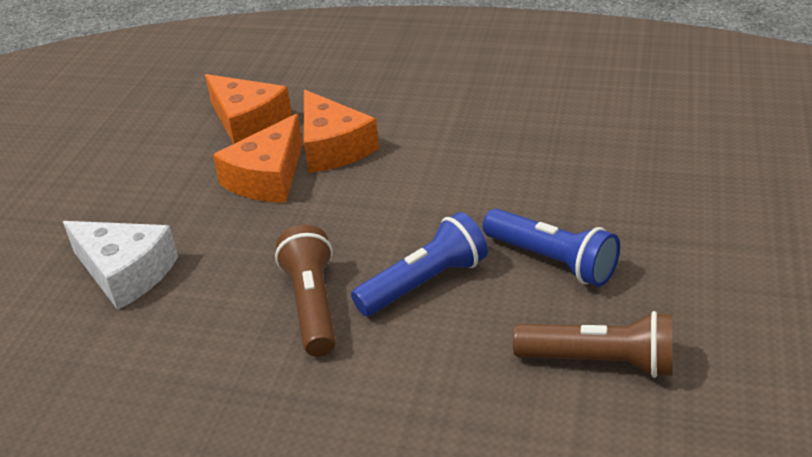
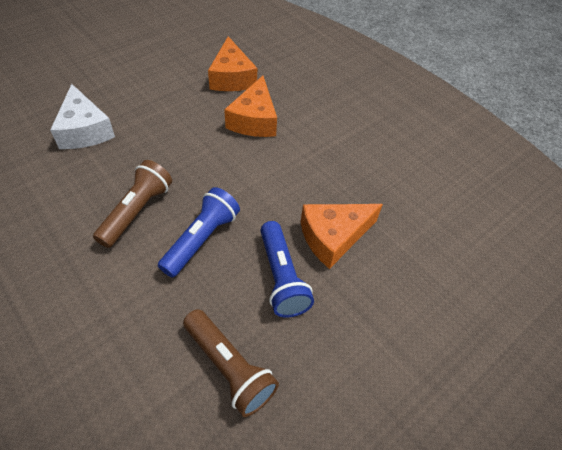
camera: 30 degrees right, 15 degrees up
(268, 178) = (203, 118): orange cheese -> orange cheese (333, 237)
(424, 283) = (201, 239): blue flashlight -> blue flashlight turned 60 degrees counterclockwise

